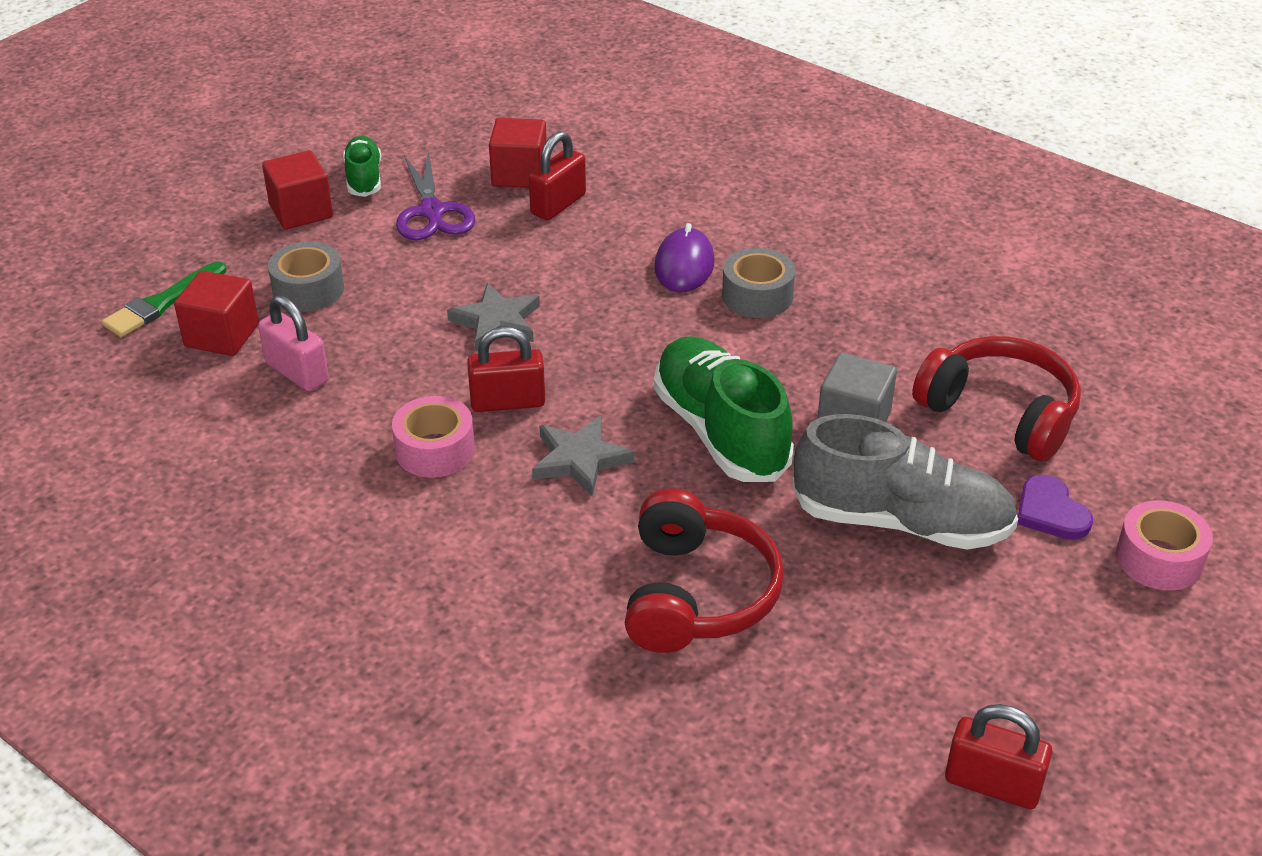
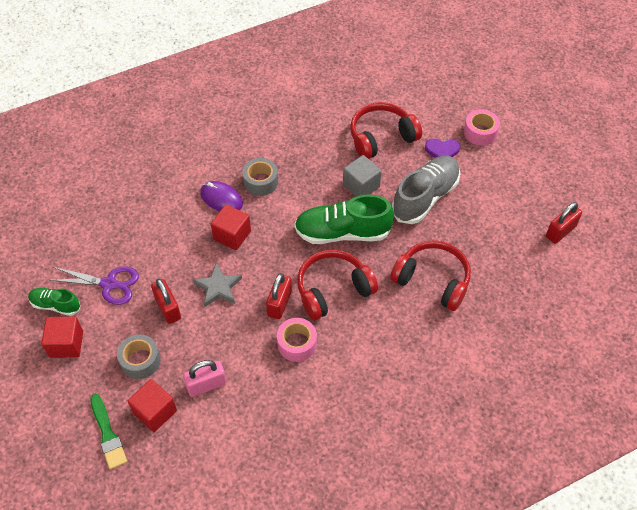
camera: 65 degrees left, 15 degrees up
(519, 174) = (102, 235): red cube -> red cube (232, 235)
(558, 204) = (140, 229): red padlock -> red padlock (168, 308)
(580, 459) = (333, 290): grey star -> red headphones

